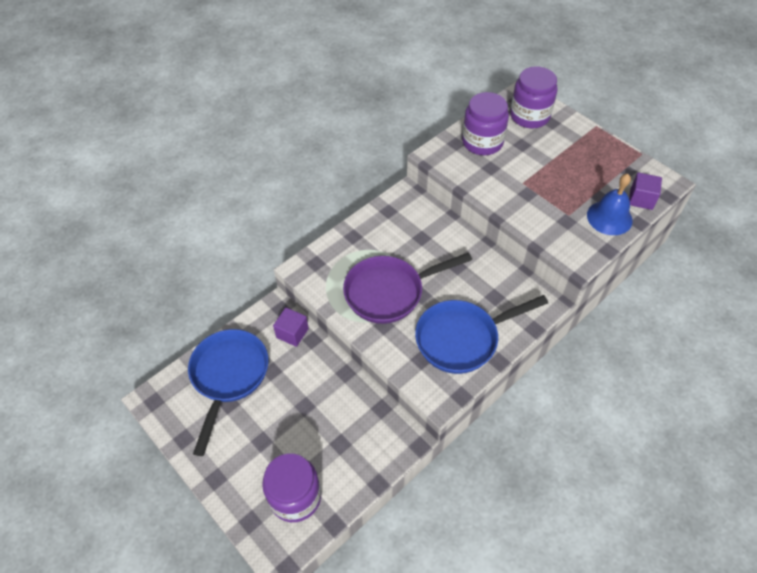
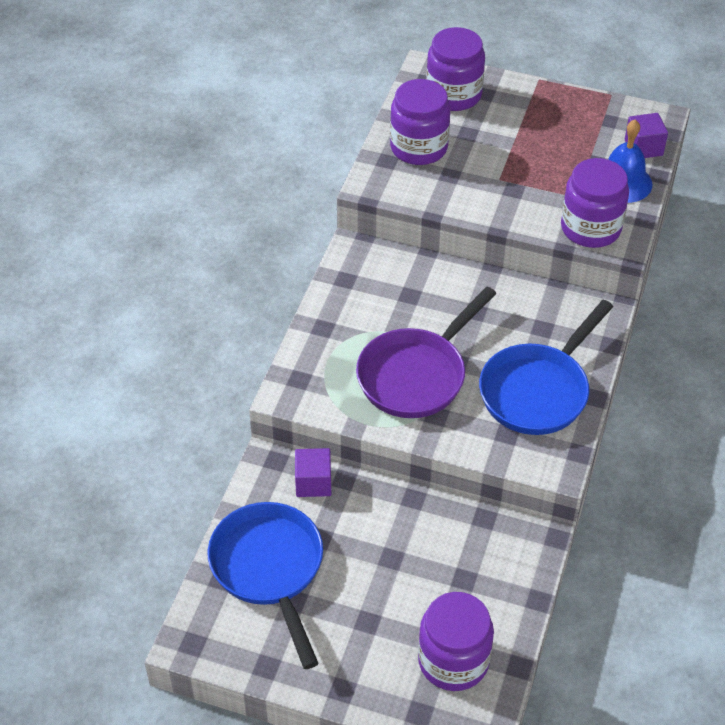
camera: 30 degrees left, 5 degrees down
(564, 241) = (590, 228): none -> purple jar

